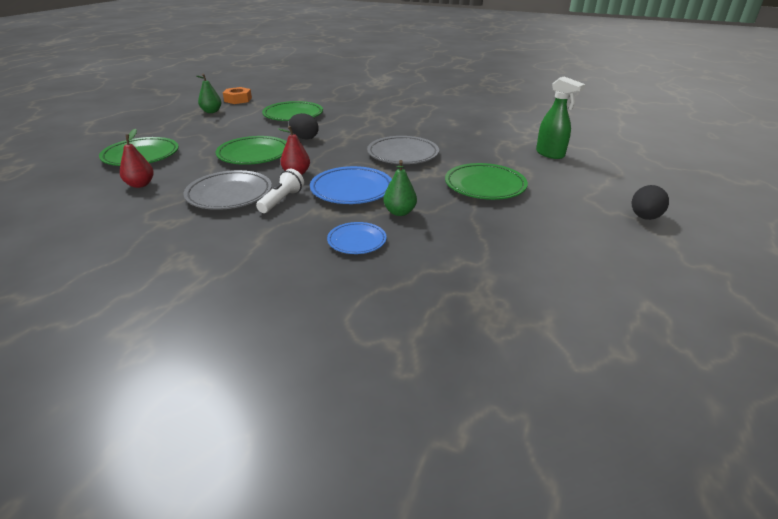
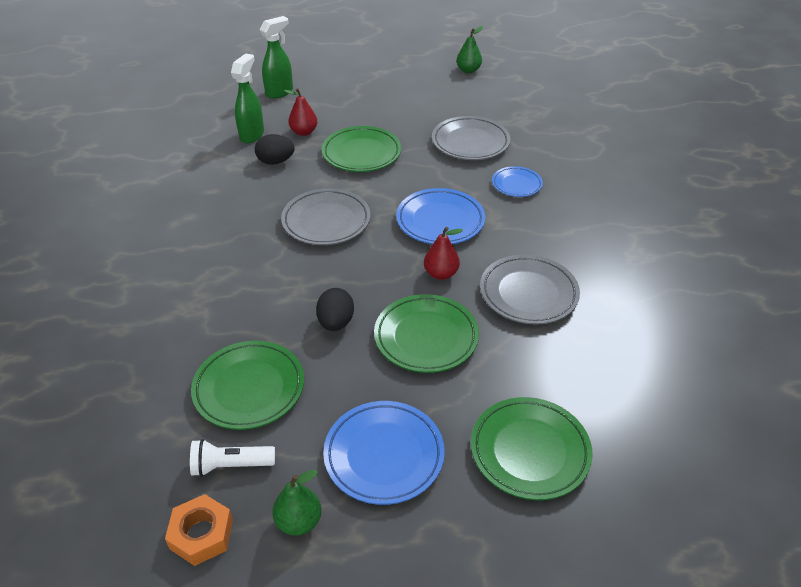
camera: 120 degrees left, 10 degrees up
(140, 184) = (584, 381): red pear -> red pear (304, 132)
(207, 129) = (384, 455): none -> blue plate
(281, 200) = (502, 253): white flashlight -> white flashlight (230, 465)
(399, 212) = (453, 180): green pear -> green pear (468, 70)
(458, 243) = (470, 142): none -> grey plate
(630, 177) = (280, 92): none -> green spray bottle
(644, 217) = (354, 82): black egg -> black egg (275, 161)

